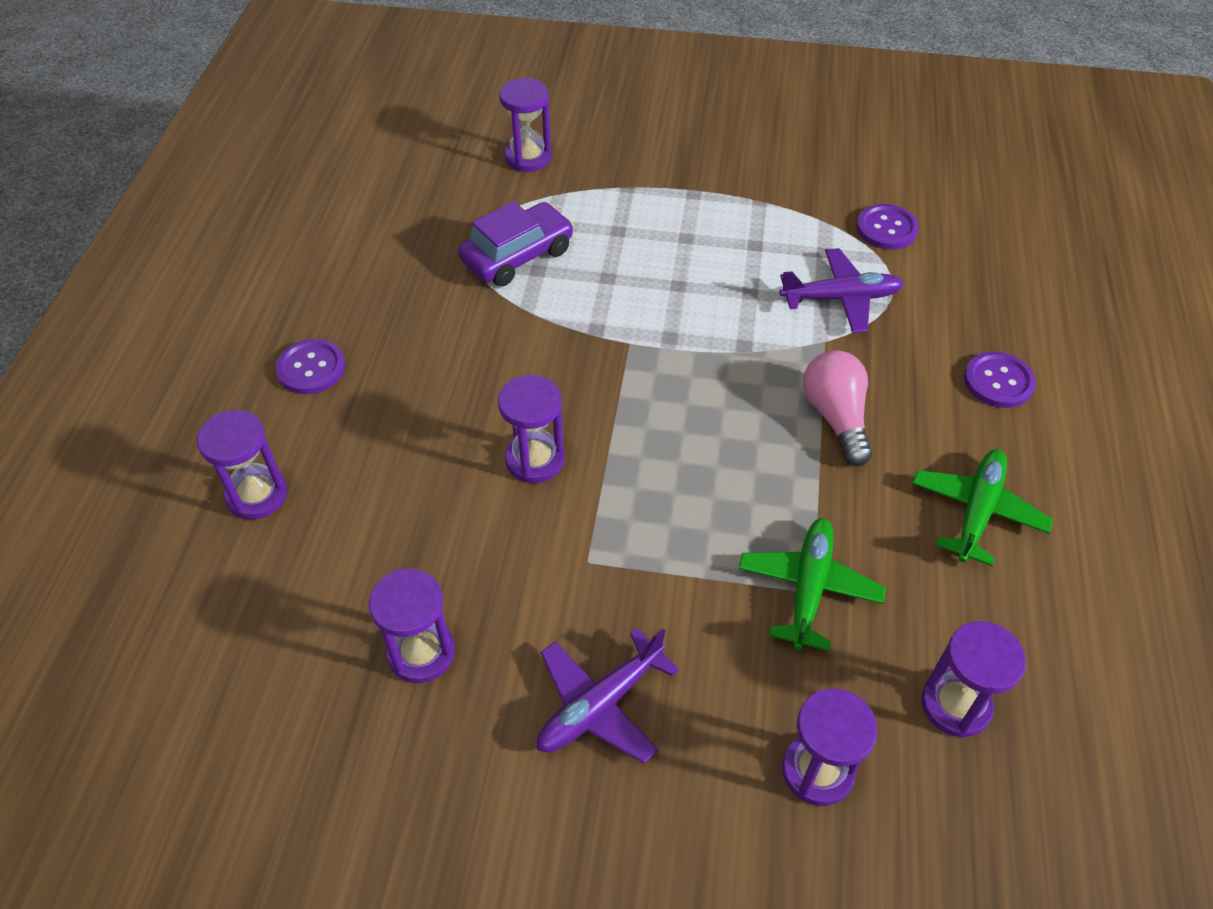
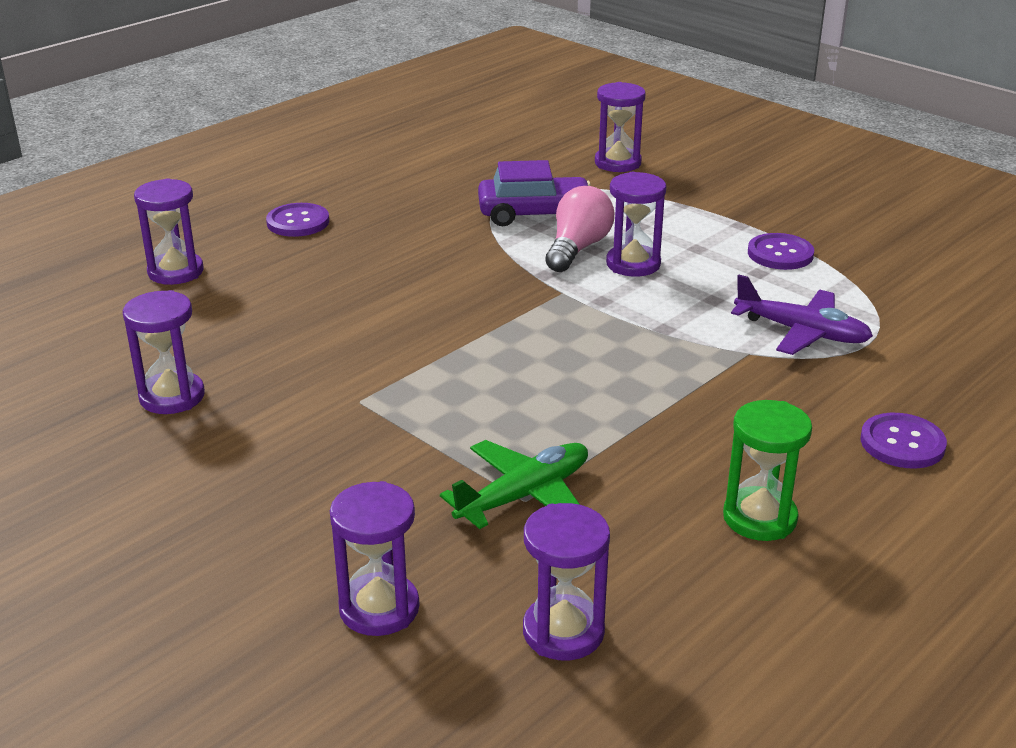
camera: 35 degrees right, 20 degrees down
(535, 459) = (395, 329): purple hourglass -> purple hourglass (633, 264)
(600, 705) = (258, 484): purple plane -> none
(836, 417) = (694, 403): pink light bulb -> pink light bulb (577, 248)
(886, 229) = (912, 304): purple button -> purple button (780, 254)
(976, 511) = (759, 518): green plane -> green hourglass

